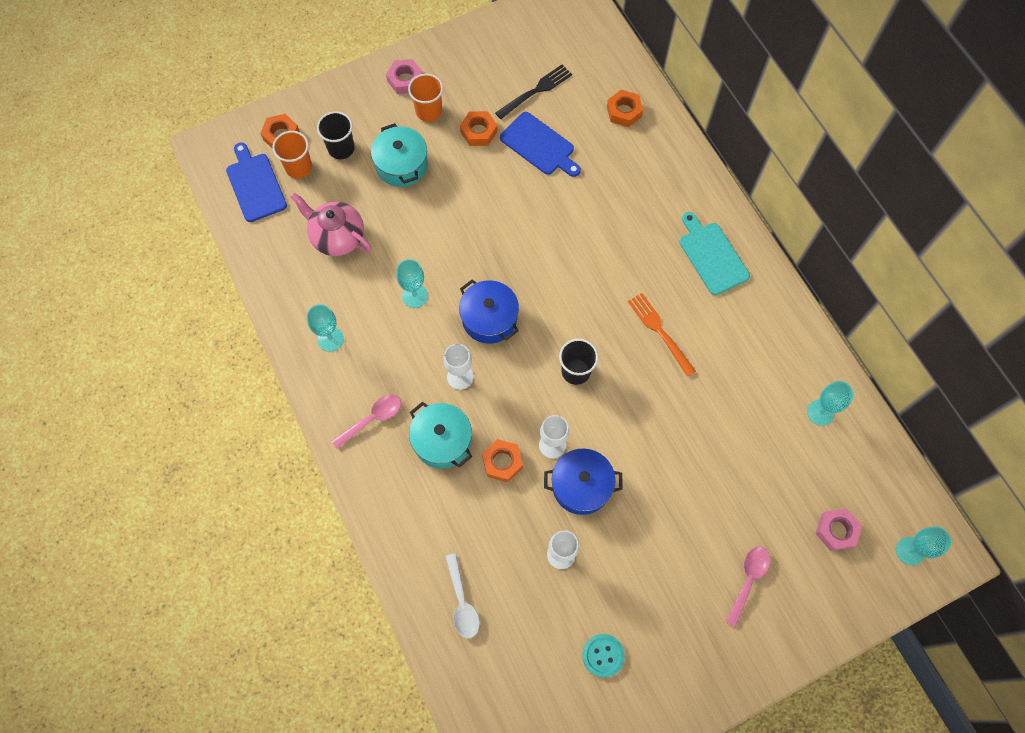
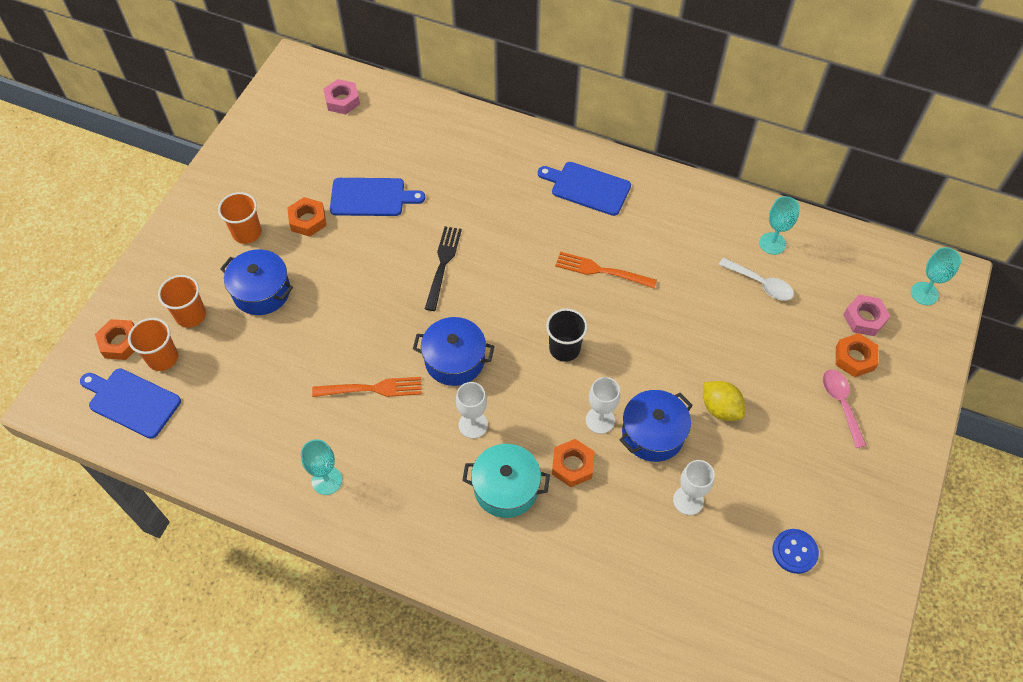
camera: 40 degrees left, 10 degrees down
(337, 237) = (254, 391): pink teapot -> none
(341, 148) = (190, 315): black cup -> orange cup
(372, 419) = (428, 518): pink spoon -> none
(401, 165) = (261, 291): turquoise pot -> blue pot
(405, 80) = (202, 221): pink nut -> pink nut (342, 100)
(415, 296) = (372, 389): turquoise goblet -> orange fork
(462, 602) = (646, 606): white spoon -> white spoon (760, 284)
(536, 91) = (329, 158): black fork -> black fork (443, 265)
(603, 655) = (794, 551): turquoise button -> blue button
(624, 111) = (418, 128): orange nut -> orange nut (854, 358)
(650, 508) = (720, 408): none -> yellow lemon
(712, 256) = (587, 188): turquoise cutting board -> blue cutting board

